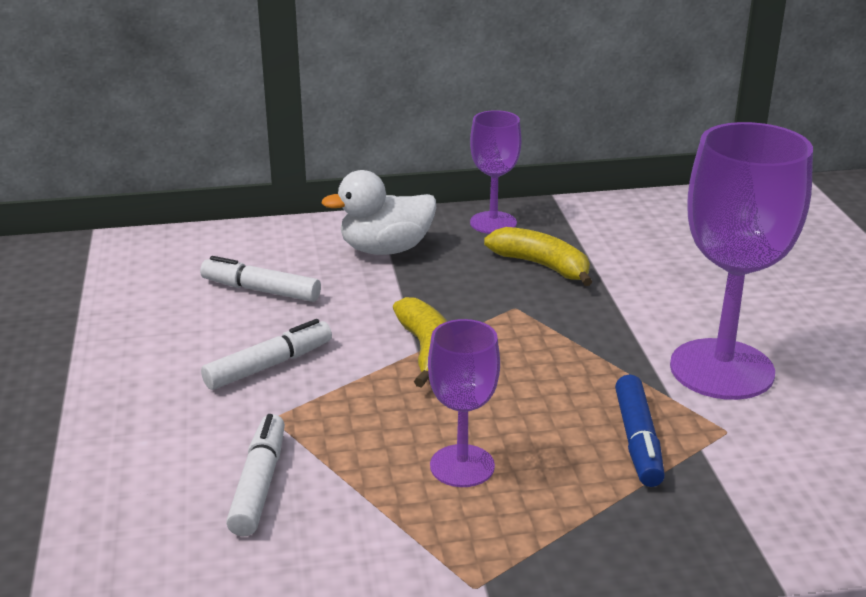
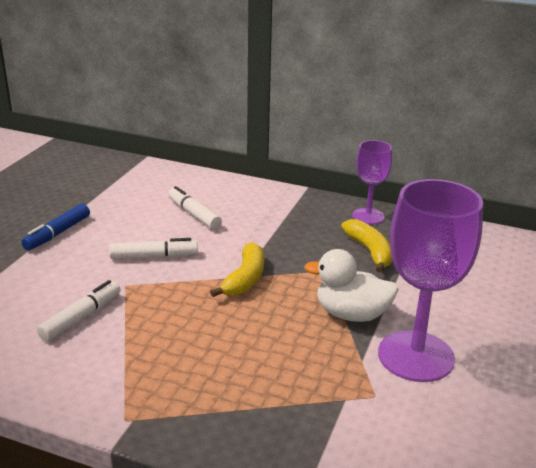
camera: 30 degrees right, 0 degrees up
(385, 249) = (286, 212): white duck -> white duck (351, 314)
(462, 466) = (192, 350): purple goblet -> none
(638, 440) = (310, 378): blue marker -> blue marker (58, 233)

